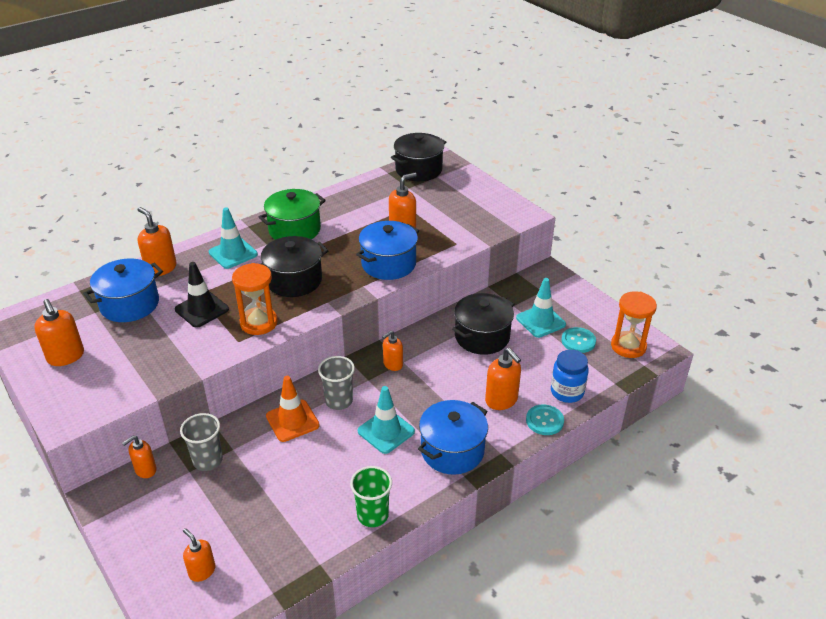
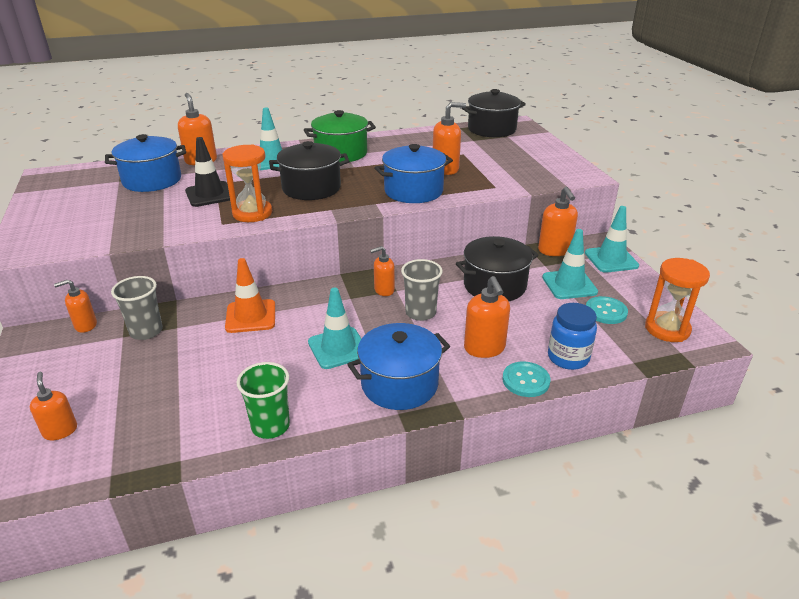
camera: 20 degrees right, 5 degrees down
(66, 357) = (65, 206): orange soap dispenser -> orange soap dispenser (554, 250)
(339, 401) = (308, 310): grey cup -> grey cup (420, 313)
(563, 287) = (611, 259): none -> turquoise traffic cone

